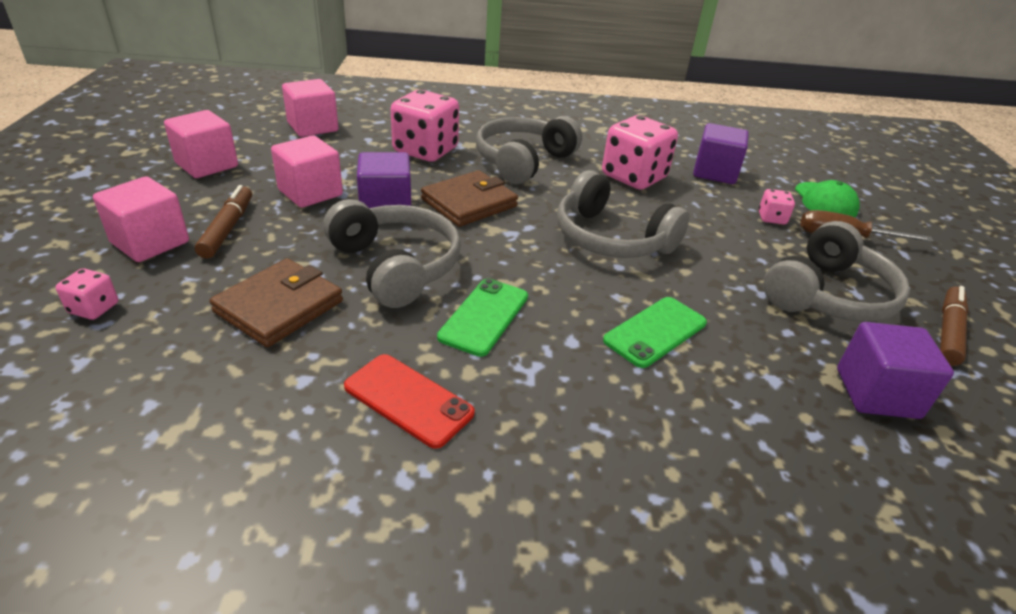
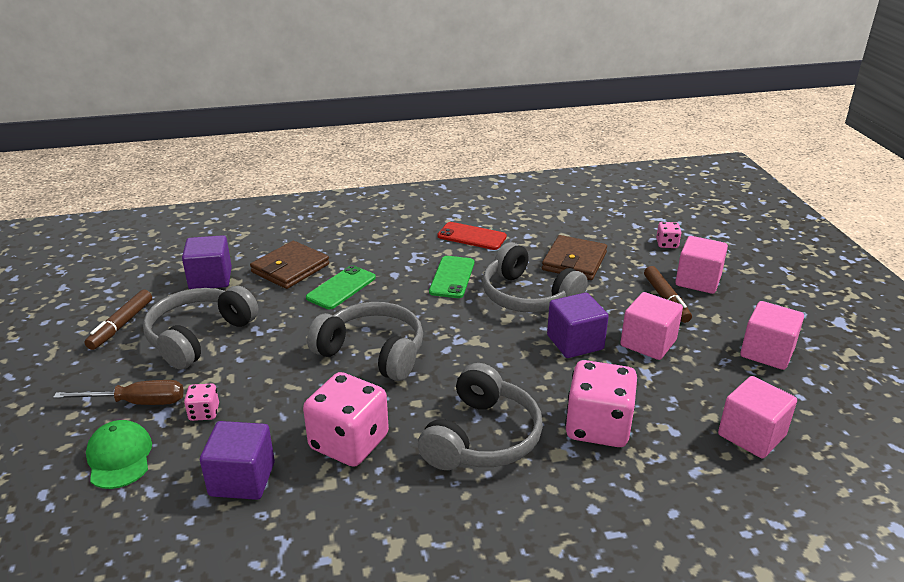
camera: 170 degrees right, 5 degrees down
(469, 203) = (509, 363): brown wallet -> brown wallet (290, 268)

